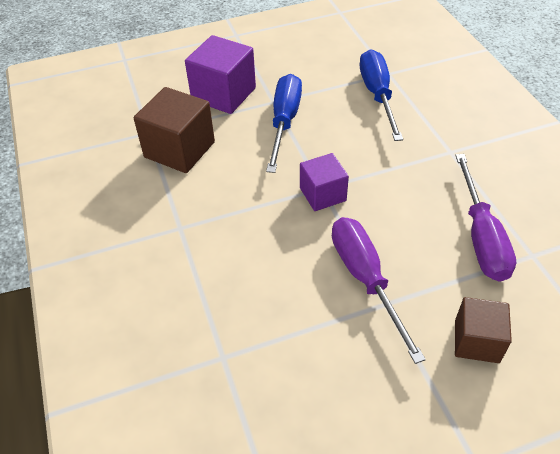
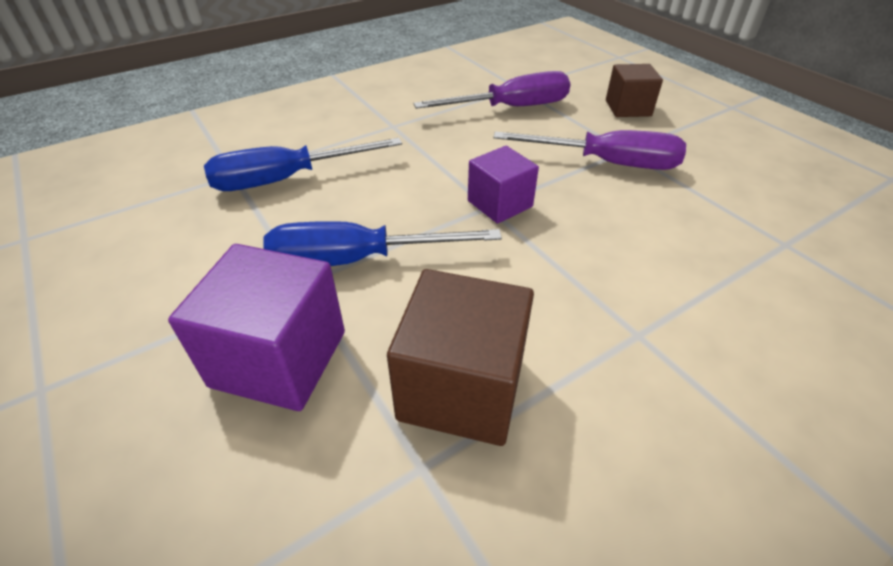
camera: 105 degrees left, 5 degrees down
(365, 279) = (606, 163): purple screwdriver -> purple screwdriver turned 135 degrees counterclockwise

